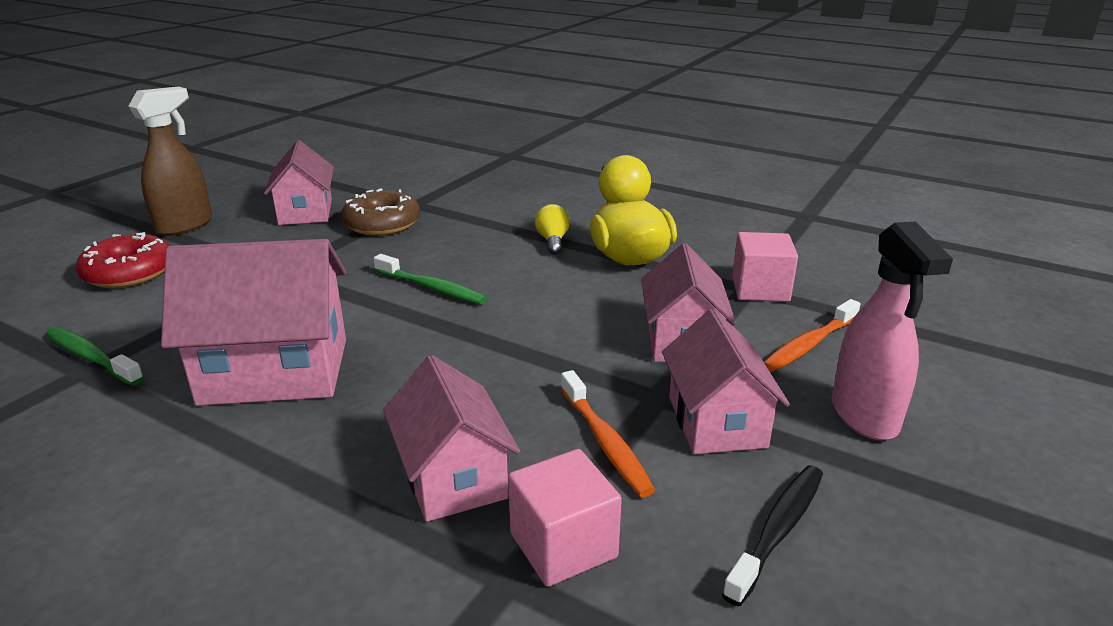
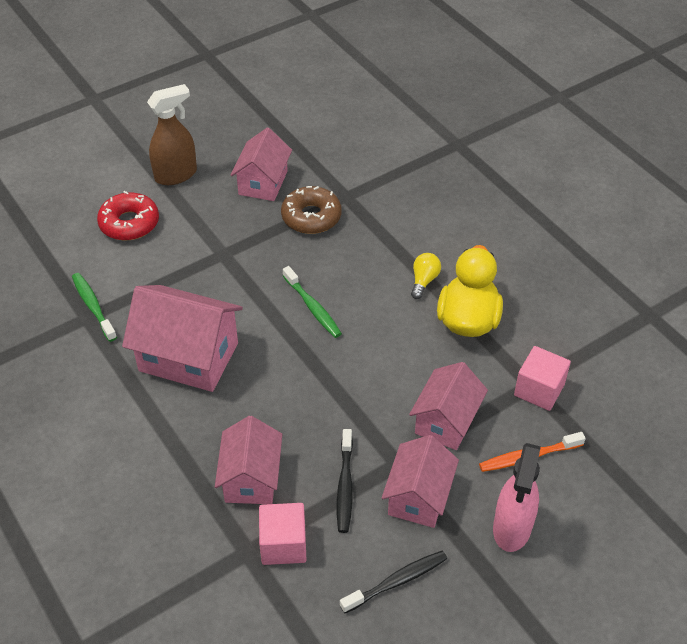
camera: 25 degrees right, 20 degrees up
(605, 442) = (345, 486): orange toothbrush -> black toothbrush

